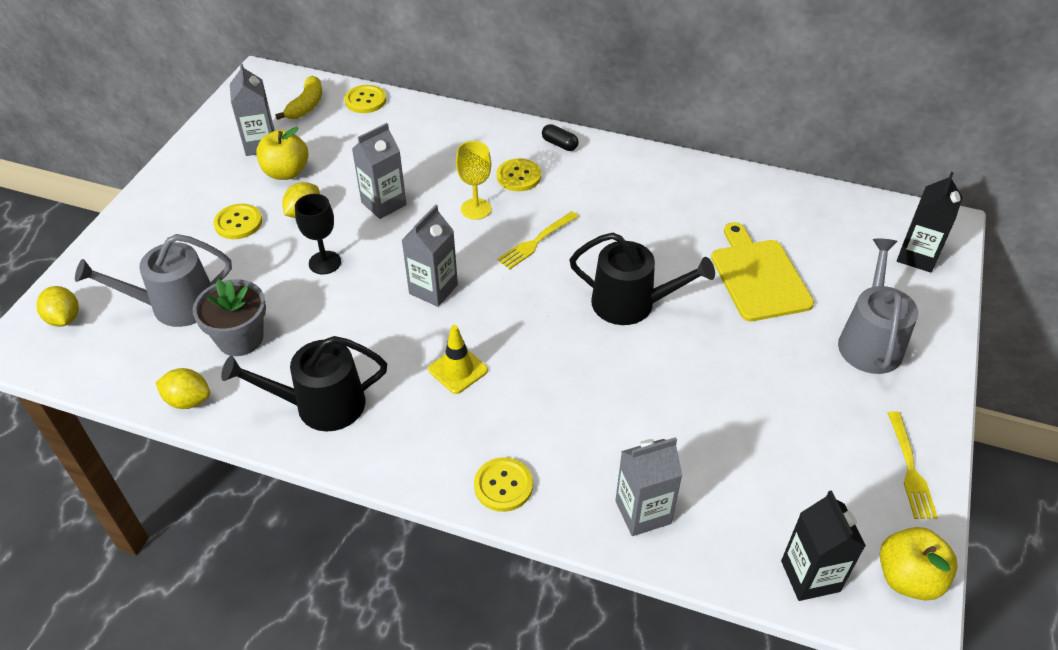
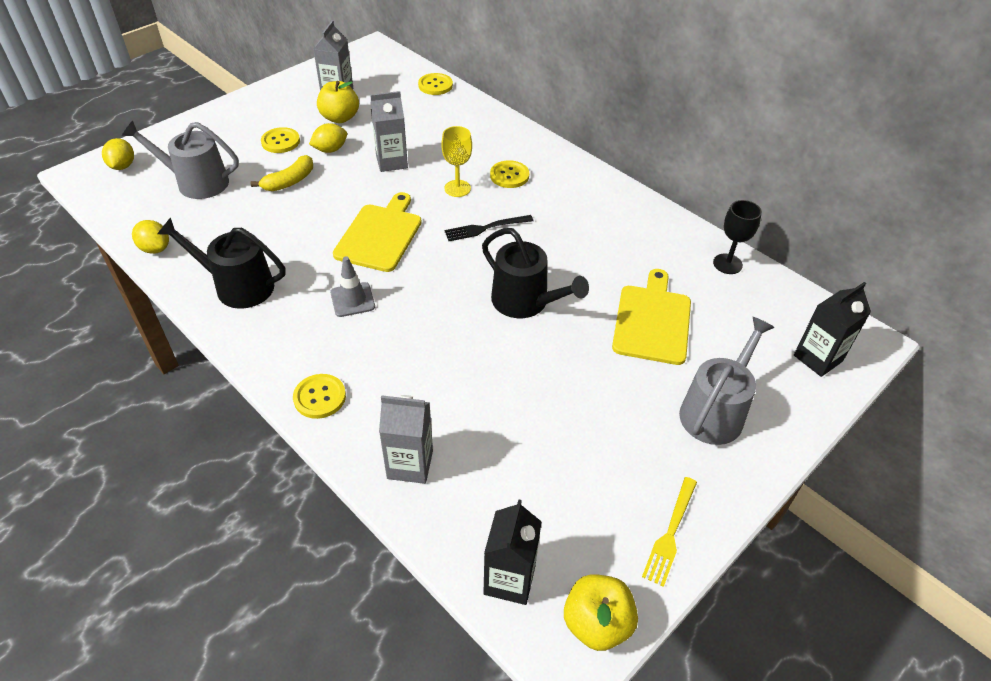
camera: 25 degrees right, 0 degrees up
(240, 338) = (220, 220): grey flower pot -> none
(306, 105) = (390, 76): yellow banana -> yellow banana (289, 181)
(325, 263) = (317, 189): black goblet -> black goblet (727, 264)
(433, 289) = (380, 235): grey carton -> yellow cutting board
(458, 370) = (352, 300): yellow traffic cone -> grey traffic cone
(536, 242) = (485, 228): yellow fork -> black fork
(559, 144) = (561, 162): black capsule -> none

